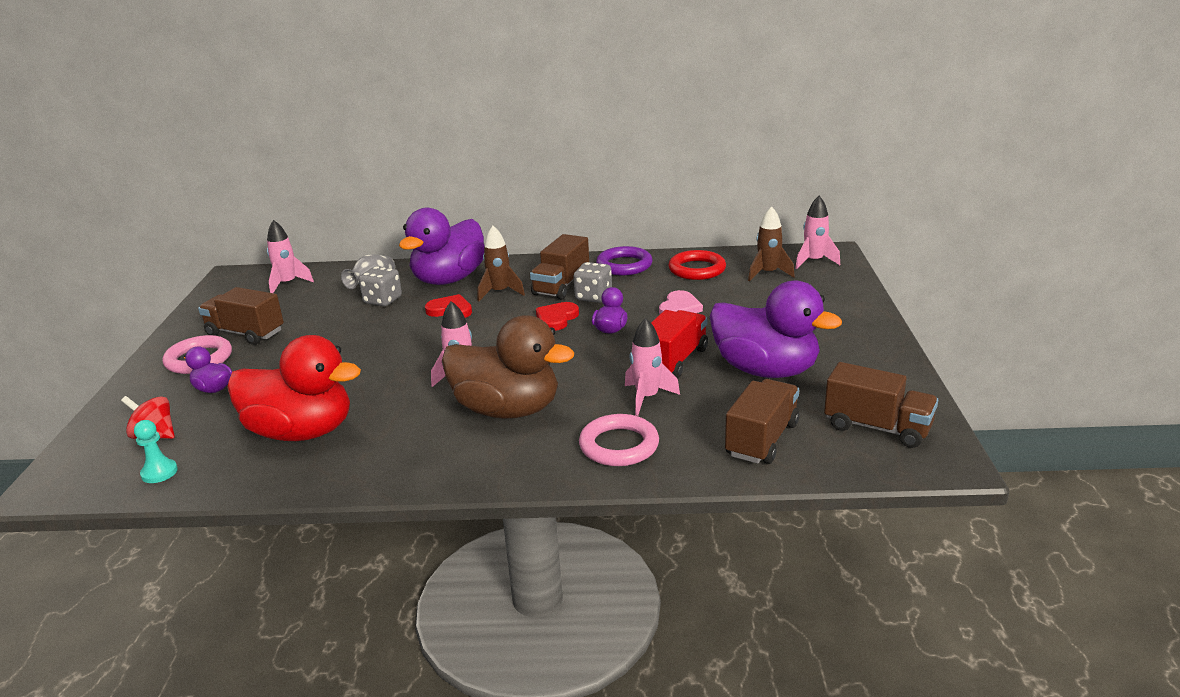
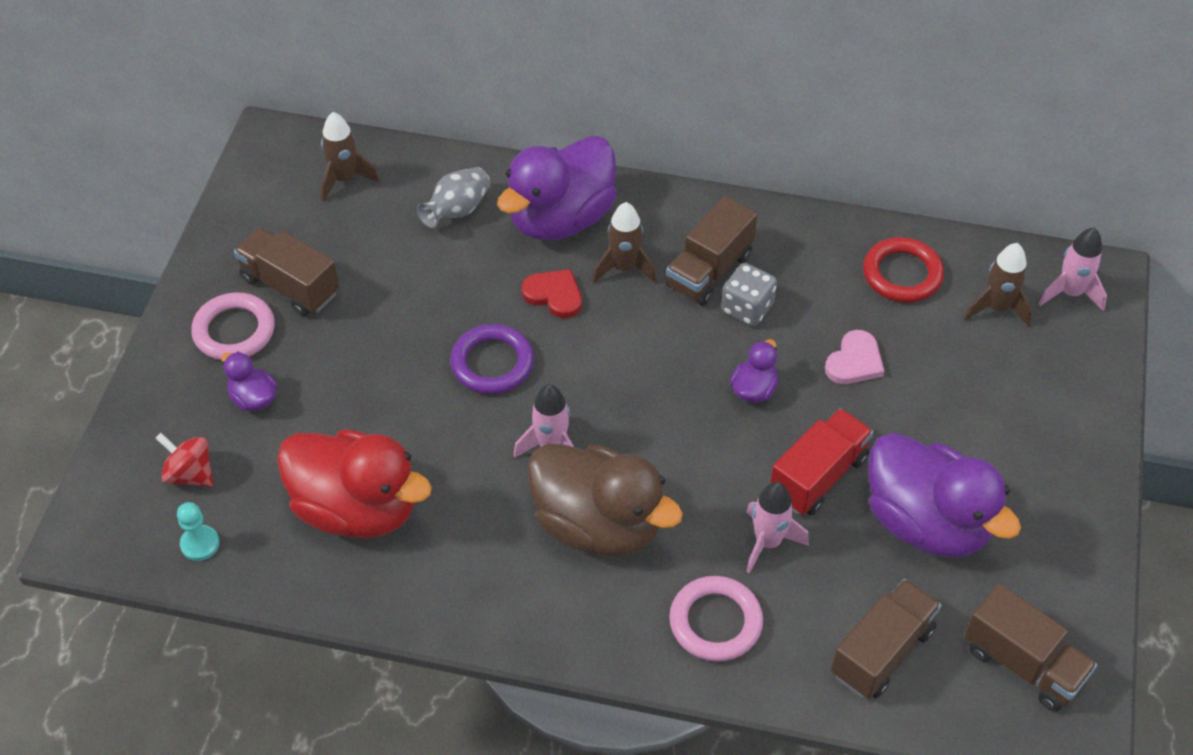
camera: 10 degrees right, 25 degrees up
(288, 284) = (345, 179): pink rocket -> brown rocket
(383, 300) = (468, 250): grey dice -> none
(556, 318) = (689, 347): red heart -> none
(624, 265) = (805, 240): purple ring -> purple ring (492, 363)

